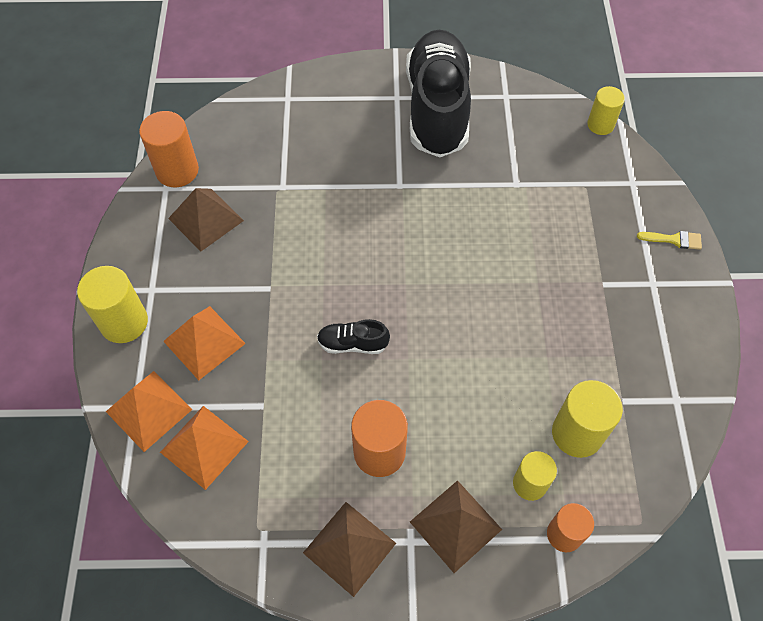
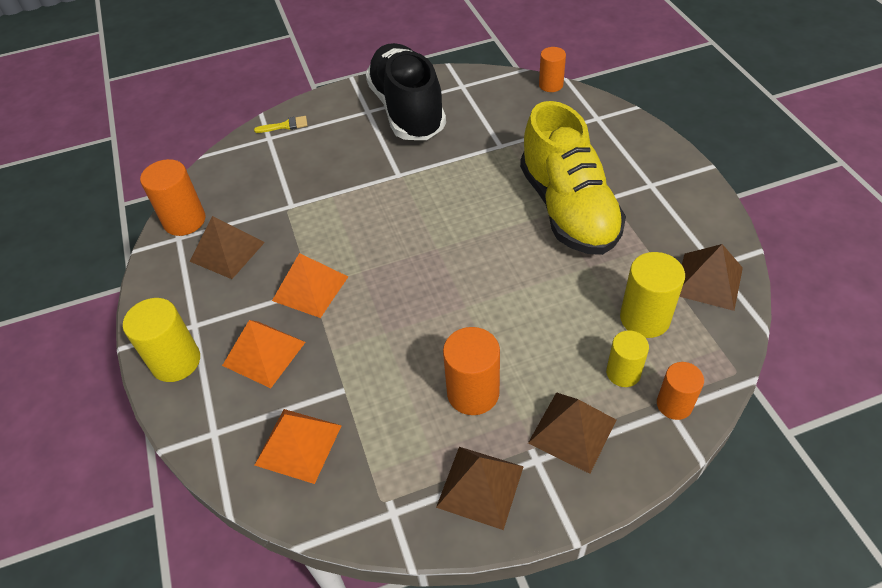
camera: 15 degrees left, 10 degrees down
(149, 410) = (229, 431): orange pyramid -> orange pyramid (310, 288)
(353, 344) = (409, 310): black shoe -> none
(554, 283) = (568, 209): none -> yellow shoe
(600, 125) = (551, 85): yellow cylinder -> orange cylinder
(660, 415) = (708, 281): none -> brown pyramid
(674, 240) = (652, 148): yellow brush -> yellow brush (285, 125)

